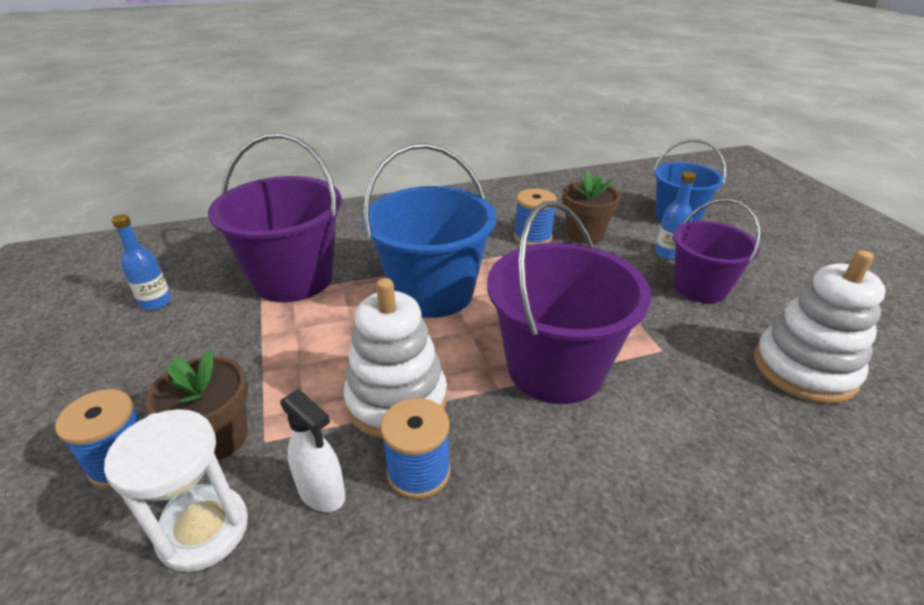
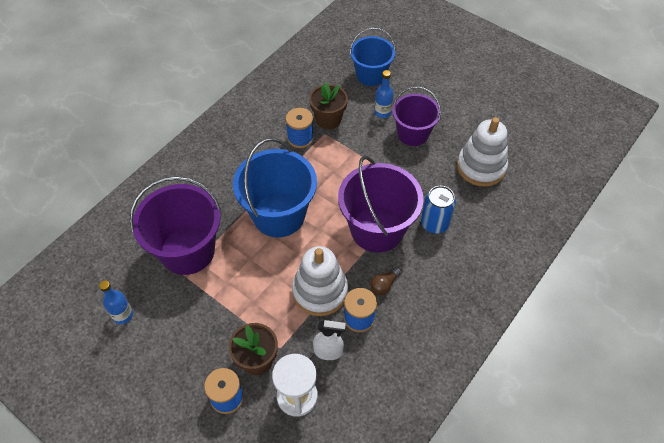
camera: 35 degrees left, 20 degrees up
(503, 447) = (384, 285): none -> brown light bulb
(662, 406) = (434, 224): none -> blue can

